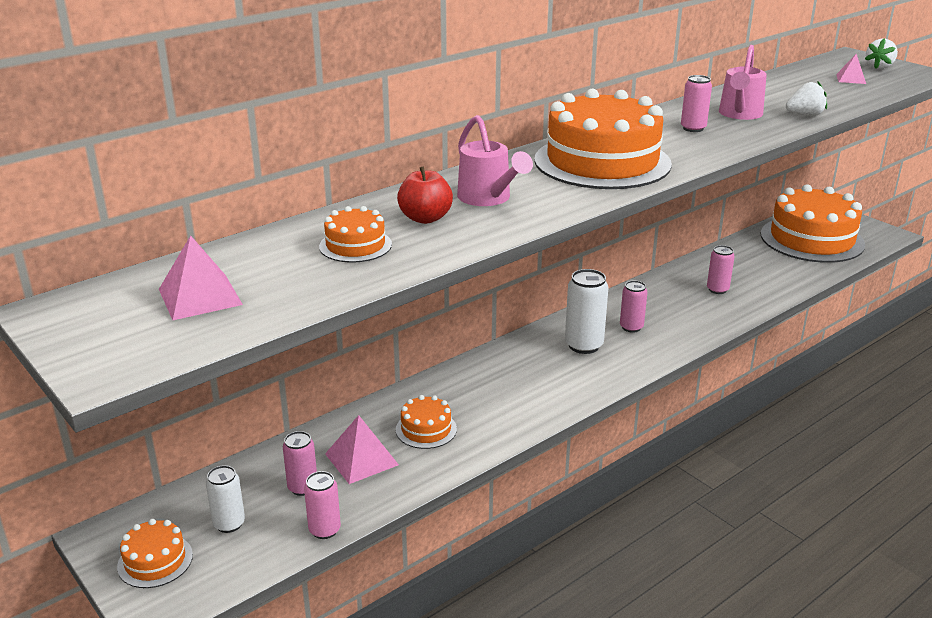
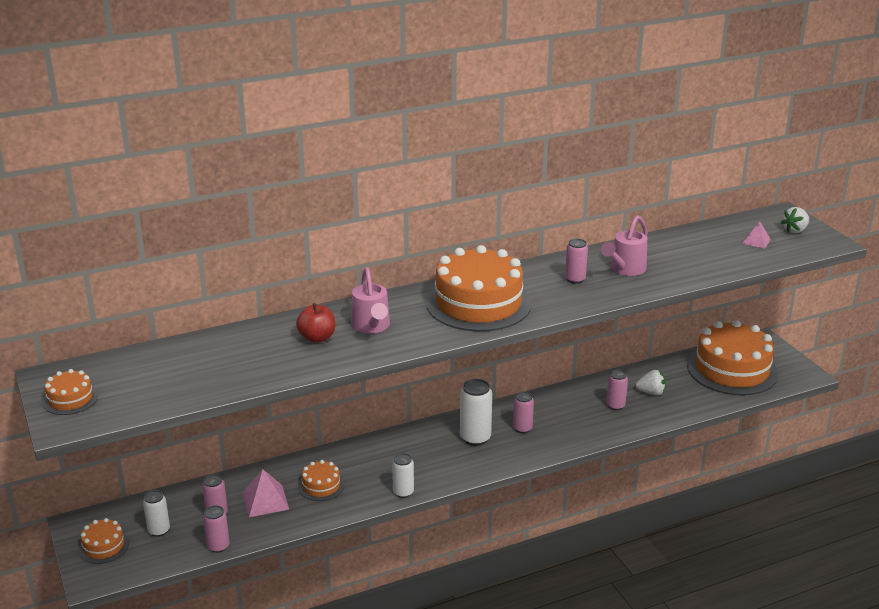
camera: 15 degrees right, 0 degrees up
(200, 297) = (140, 380): pink pyramid -> none
(355, 245) = (257, 354): orange cake -> orange cake (70, 399)
(534, 420) = (403, 492): none -> white can
(805, 115) = (679, 277): white strawberry -> white strawberry (651, 392)

